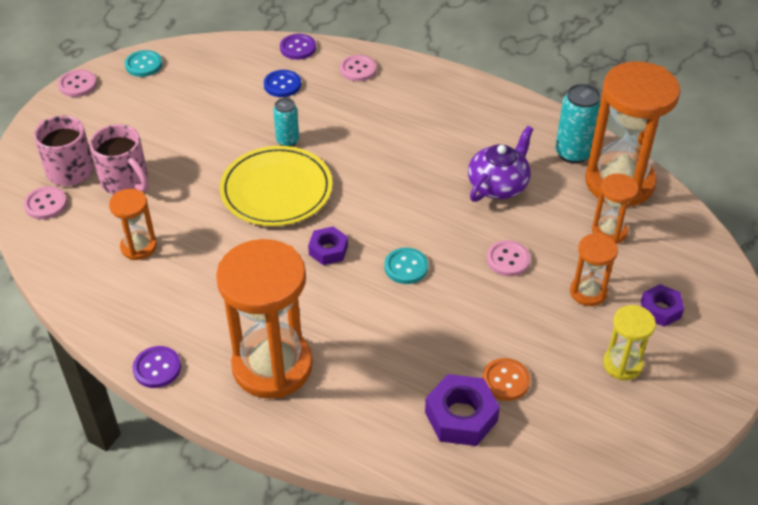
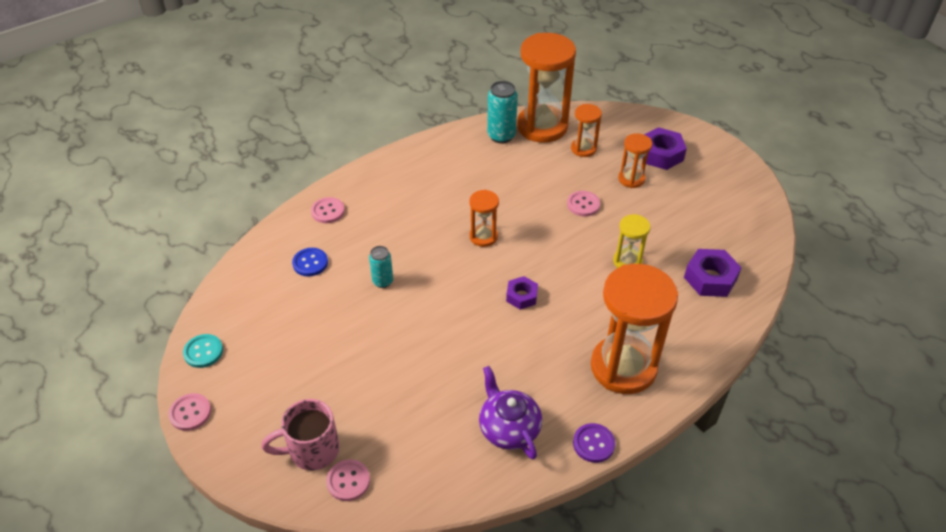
camera: 65 degrees left, 0 degrees up
(126, 181) = (358, 408): pink mug -> none
(138, 247) = (448, 420): orange hourglass -> orange hourglass (483, 237)
(276, 190) = (436, 306): yellow plate -> none
(298, 48) = (270, 238): purple button -> none
(406, 267) = (562, 258): turquoise button -> none
(498, 185) = (509, 182): purple teapot -> purple teapot (508, 428)
(505, 380) = (689, 245): orange button -> none
(622, 364) = (697, 188): yellow hourglass -> yellow hourglass (627, 261)
(660, 309) = (661, 154): purple nut -> purple nut, size x1.58

